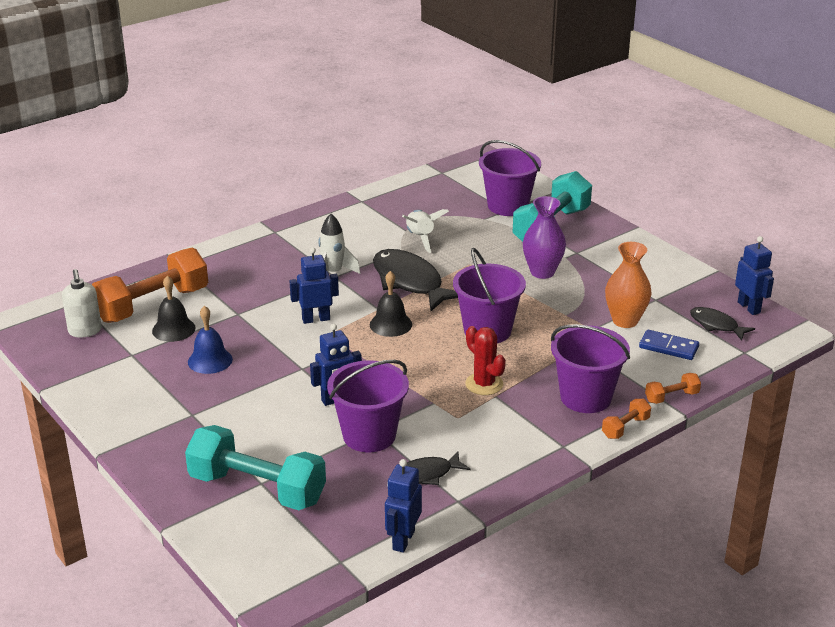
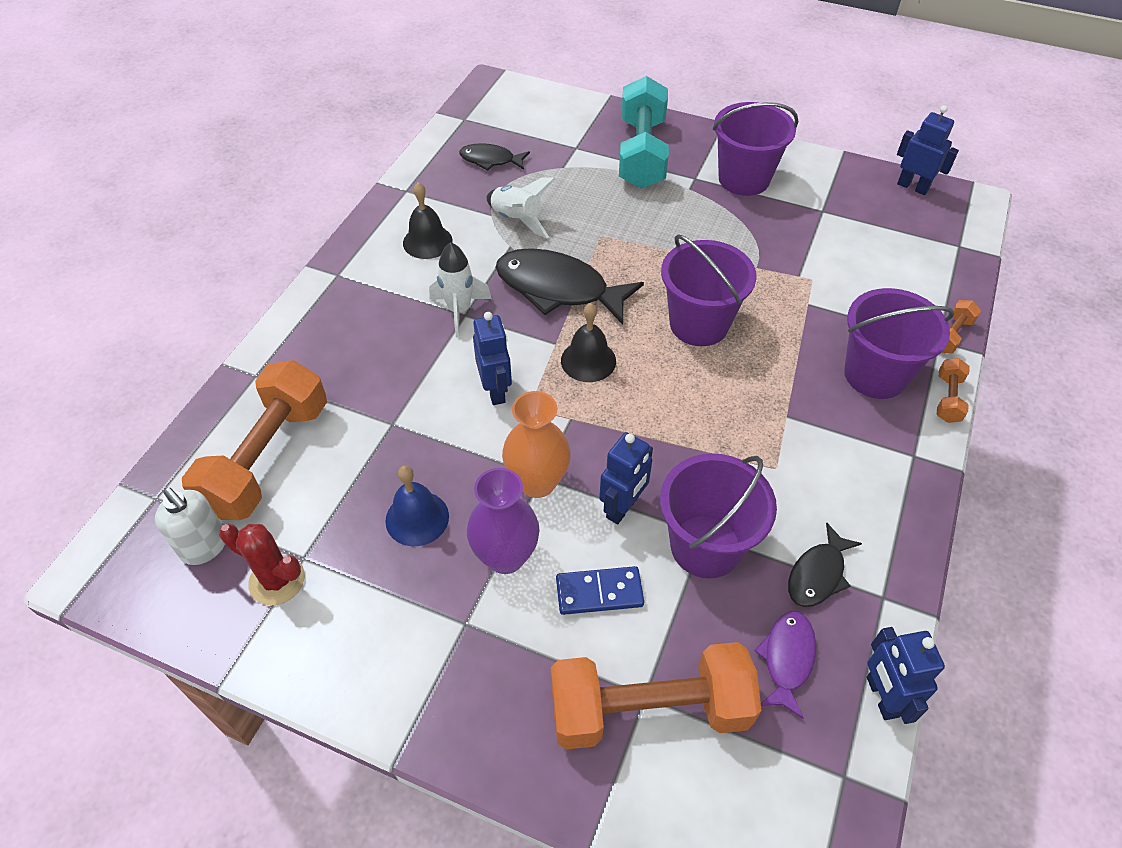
camera: 30 degrees left, 20 degrees up
(173, 329) = (328, 487): black bell -> black bell (427, 241)
(257, 489) = (649, 709): turquoise dumbbell -> orange dumbbell
(316, 319) = (496, 390): blue robot -> blue robot turned 120 degrees clockwise
(363, 501) = (787, 659): none -> purple fish
(484, 384) = (761, 404): red cactus -> red cactus (277, 580)
(508, 206) = (573, 141): purple bucket -> purple bucket (744, 179)
(542, 272) = (684, 218): purple vase -> purple vase (505, 556)
(625, 321) = (820, 251): orange vase -> orange vase (537, 482)
(668, 347) = (890, 269): blue domino -> blue domino (599, 592)
(716, 325) = (905, 221): black fish -> black fish (490, 160)

